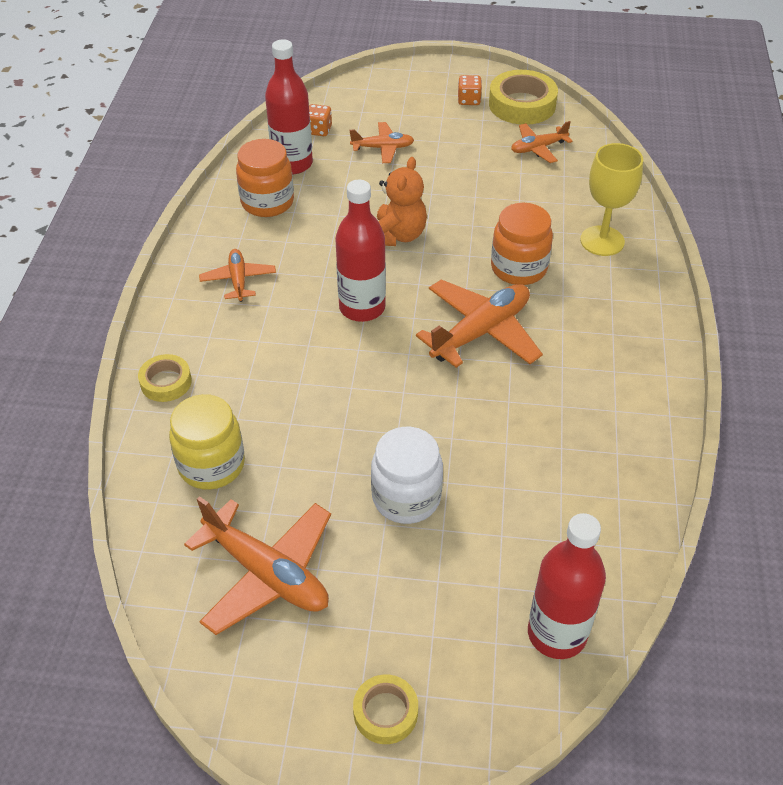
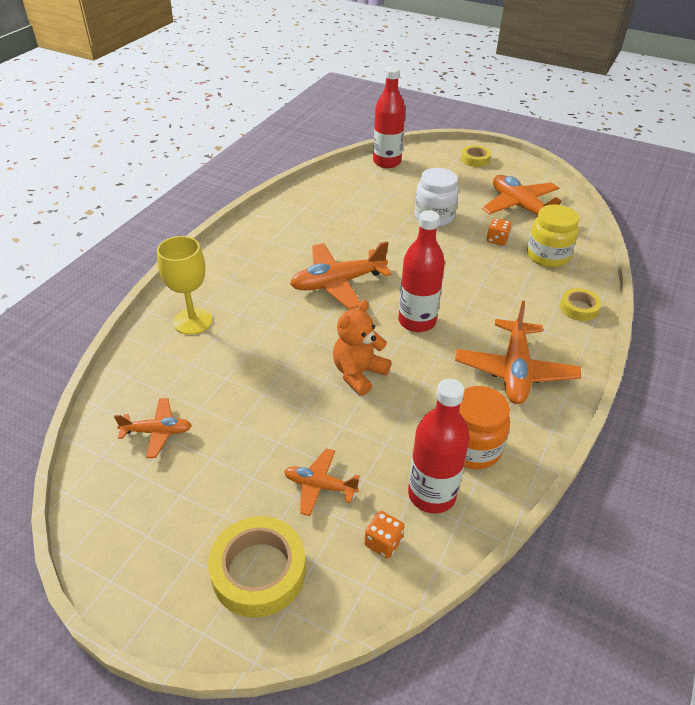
camera: 160 degrees left, 5 degrees down
(238, 280) = (515, 371): orange plane -> orange plane, size x1.77
(469, 100) = (171, 535): orange dice -> orange dice (497, 240)
(518, 268) = (276, 318): orange jar -> none
(522, 104) = (117, 504): yellow tape -> yellow tape (258, 571)

